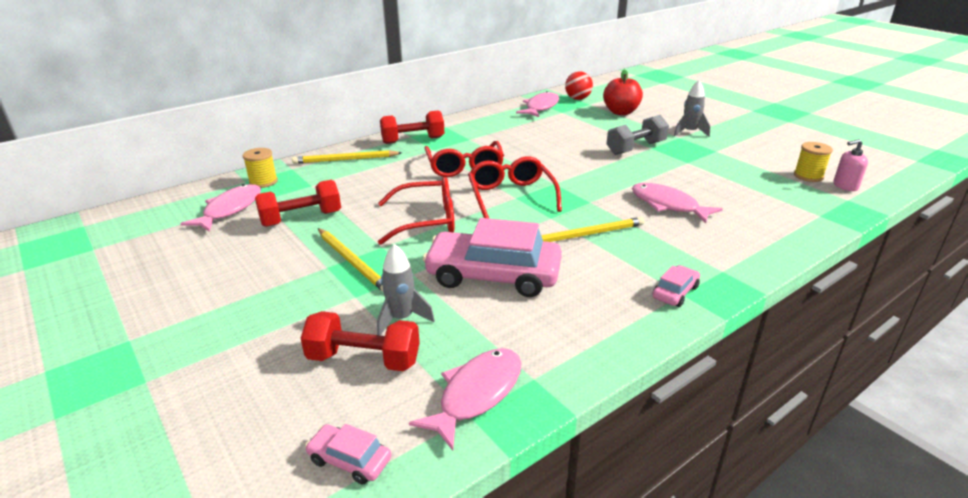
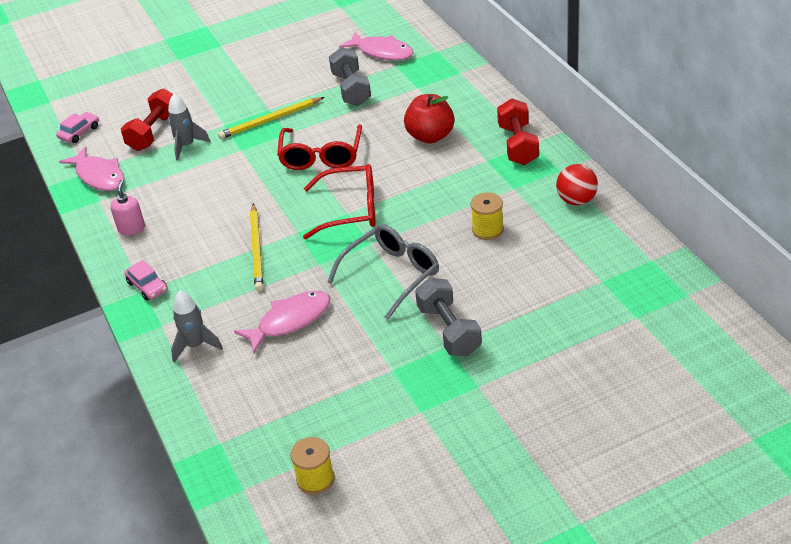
camera: 105 degrees right, 10 degrees up
(263, 182) = (433, 60): yellow spool -> yellow spool (487, 230)
(301, 219) = (351, 89): red dumbbell -> grey dumbbell
(345, 160) = (473, 102): yellow pencil -> none
(464, 167) = (431, 181): red glasses -> none
(493, 275) = (218, 190): pink car -> none
(541, 107) = (625, 261): pink fish -> none
(577, 99) = (662, 307): red ball -> red ball (576, 200)
(589, 171) = (391, 275): none -> grey glasses
(621, 112) = (592, 345): red apple -> red apple (430, 136)
(689, 132) = (494, 403): grey rocket -> grey rocket (195, 345)
(845, 186) = (276, 505): pink soap dispenser -> pink soap dispenser (131, 228)

